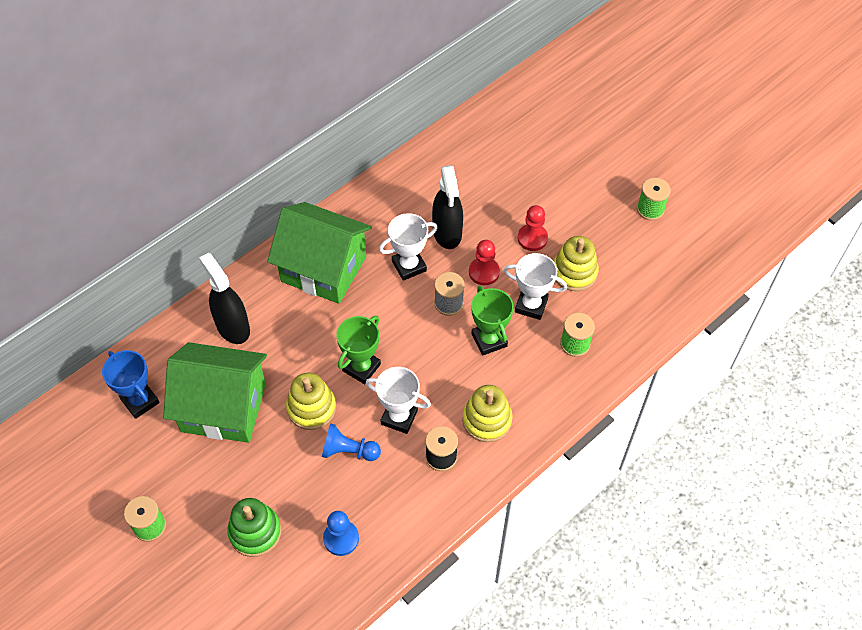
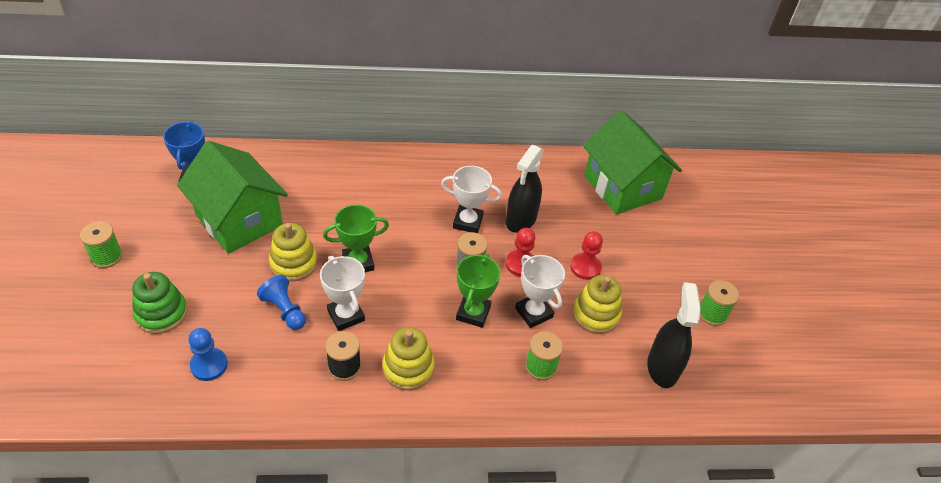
camera: 35 degrees right, 10 degrees down
(233, 327) = (304, 177): black spray bottle -> black spray bottle (662, 368)
(324, 269) = (405, 184): green house -> green house (622, 187)

